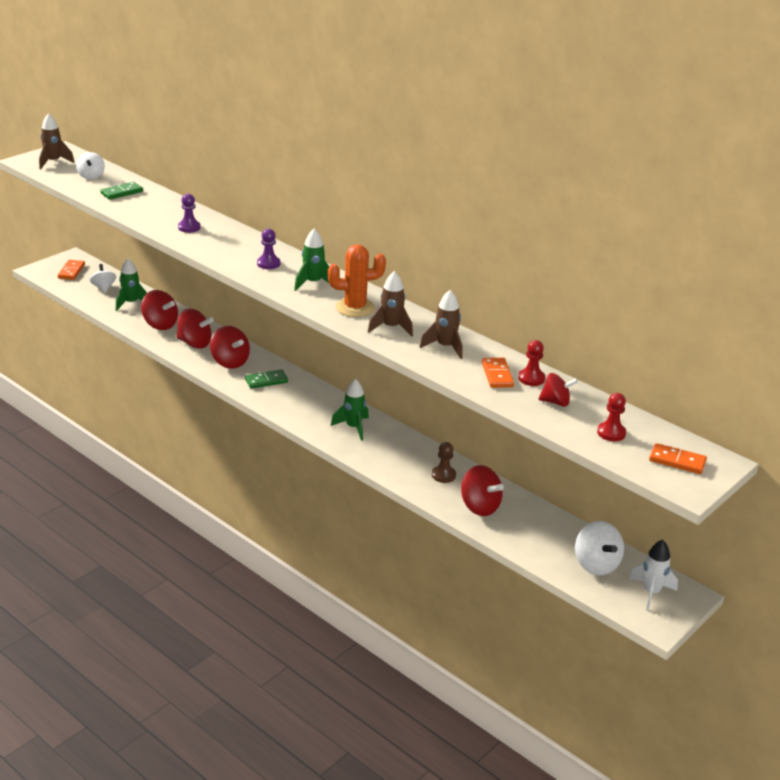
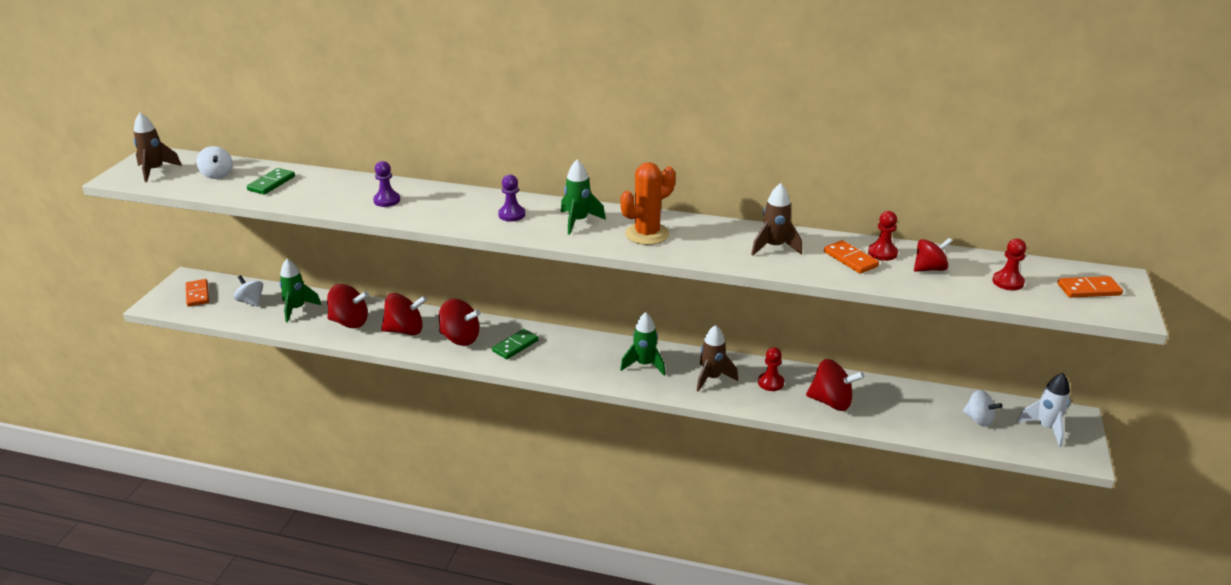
camera: 25 degrees left, 0 degrees up
(391, 327) = (703, 243): brown rocket -> brown rocket (712, 378)
(443, 475) = (770, 383): brown pawn -> red pawn
(596, 564) = (978, 419): white spinning top -> white spinning top, size x0.66

